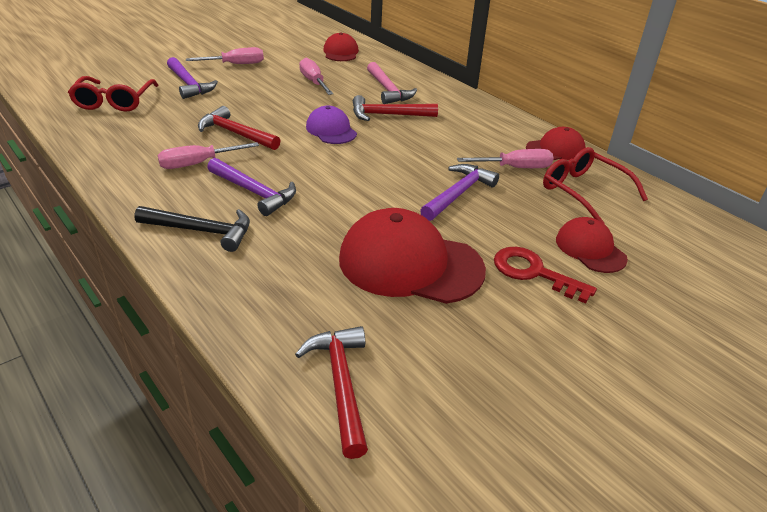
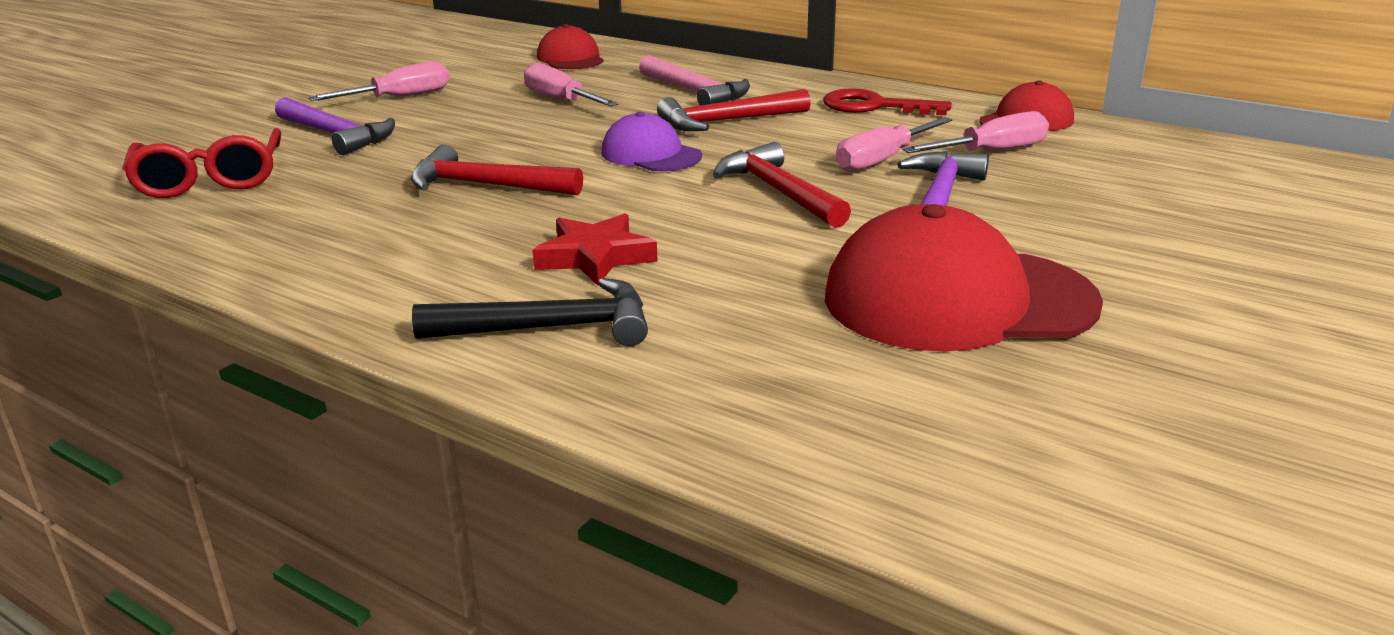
camera: 15 degrees left, 10 degrees down
(198, 163) = (454, 237): pink screwdriver -> pink screwdriver (883, 160)
(254, 192) = (595, 257): purple hammer -> red star
(341, 385) = (1017, 491): red hammer -> red hammer (779, 192)
(533, 272) = (1157, 272): red key -> red key (874, 106)
(584, 192) = (1122, 162): red glasses -> none
(590, 249) = (1206, 227): red cap -> none

